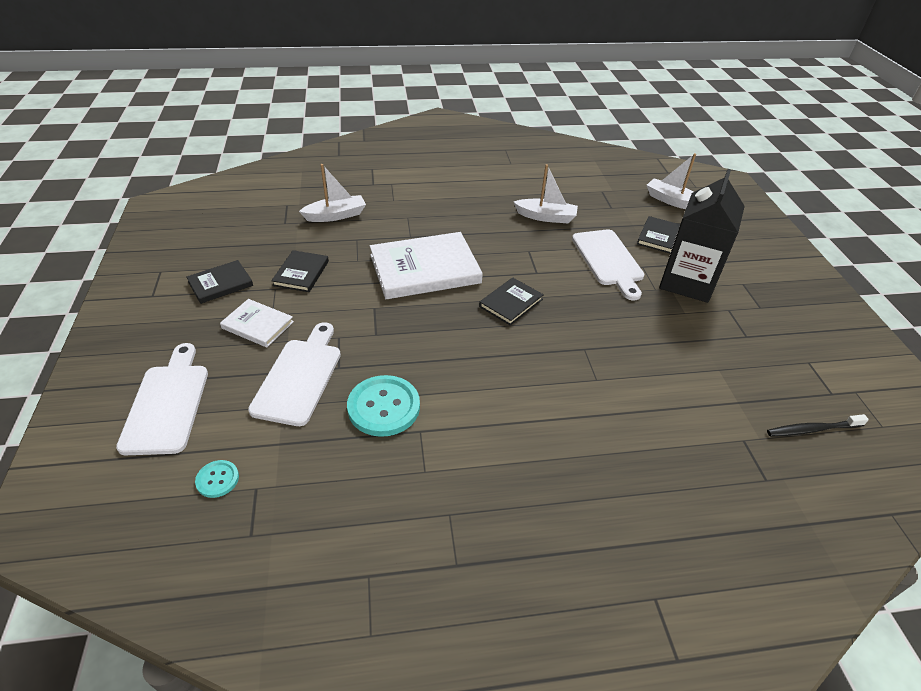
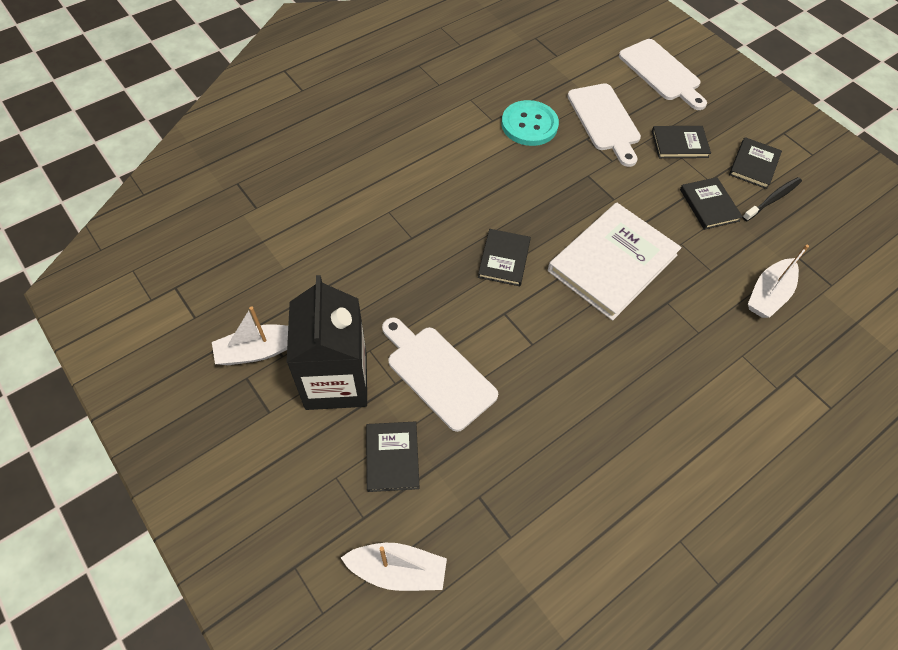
camera: 150 degrees right, 15 degrees up
(217, 479) = (581, 51): turquoise button -> none
(258, 325) = (679, 144): white book -> black book
(546, 217) = (550, 422): white boat -> white boat (258, 351)
(812, 429) = (198, 240): black toothbrush -> black toothbrush (773, 199)

